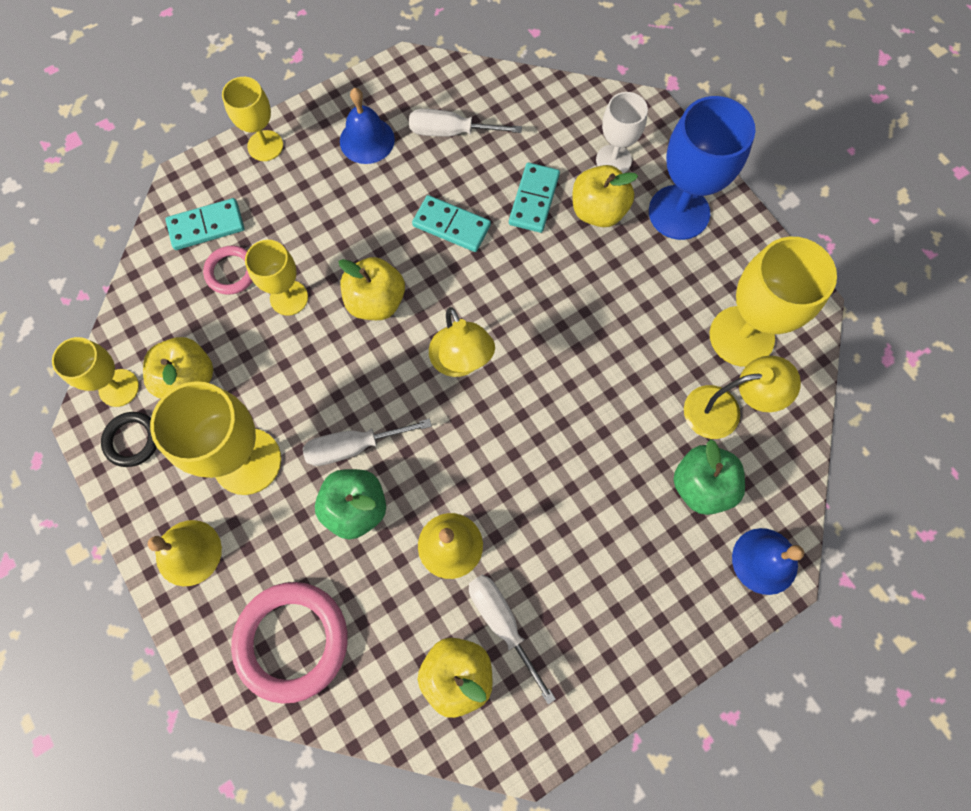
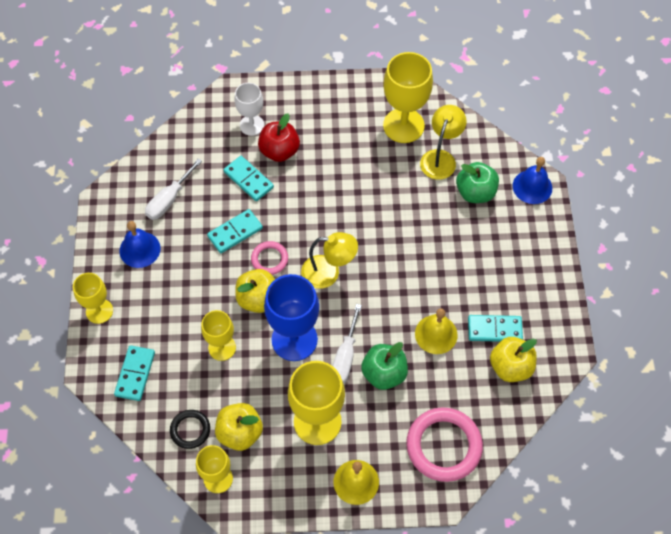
camera: 60 degrees left, 10 degrees down
(132, 440) = (260, 485): black ring -> black ring (190, 430)
(231, 272) = (180, 373): pink ring -> pink ring (269, 259)
(502, 622) = (494, 329): white screwdriver -> turquoise domino
(598, 211) = (279, 151): yellow apple -> red apple
(679, 212) = (309, 112): blue goblet -> blue goblet (294, 339)

